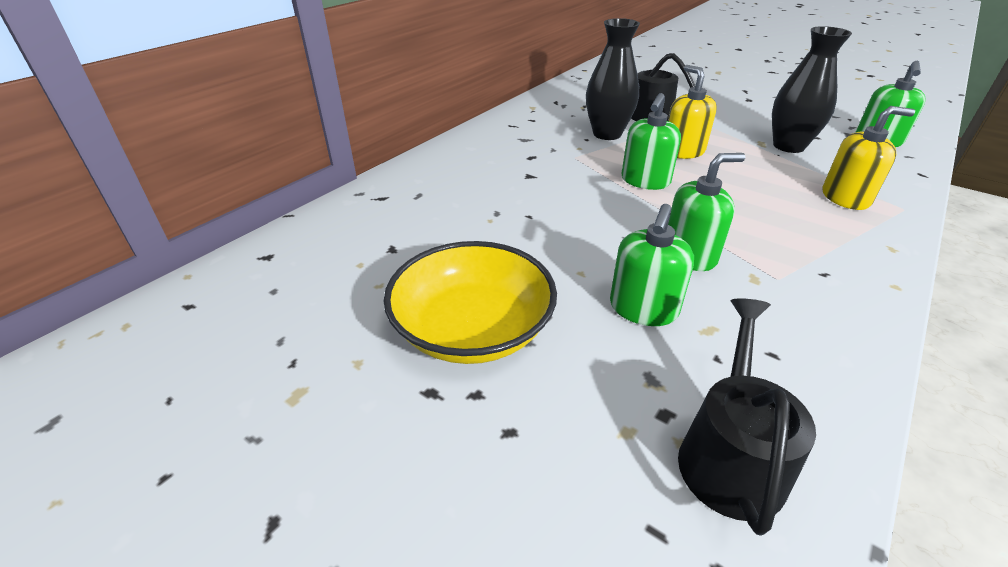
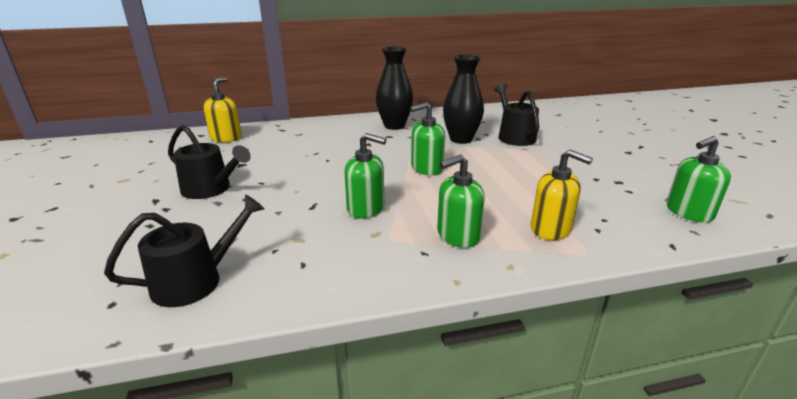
camera: 40 degrees right, 10 degrees down
(472, 329) = (210, 189): yellow bowl -> black watering can
(643, 309) = (289, 216): green soap dispenser -> green soap dispenser (458, 235)
(683, 151) = (490, 163): yellow soap dispenser -> yellow soap dispenser (226, 138)
(788, 146) = (585, 187): black vase -> black vase (394, 126)

